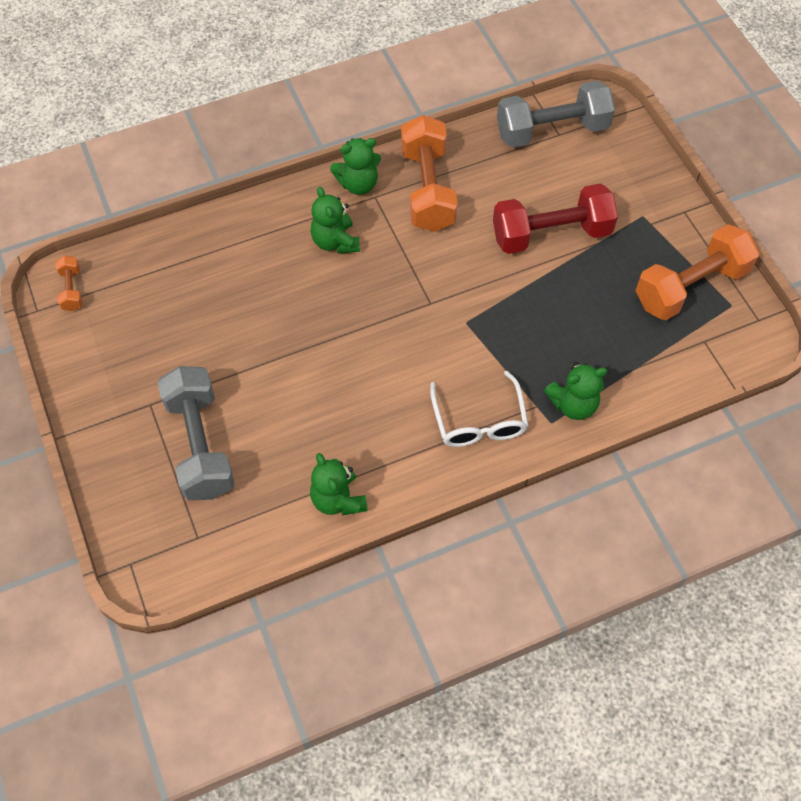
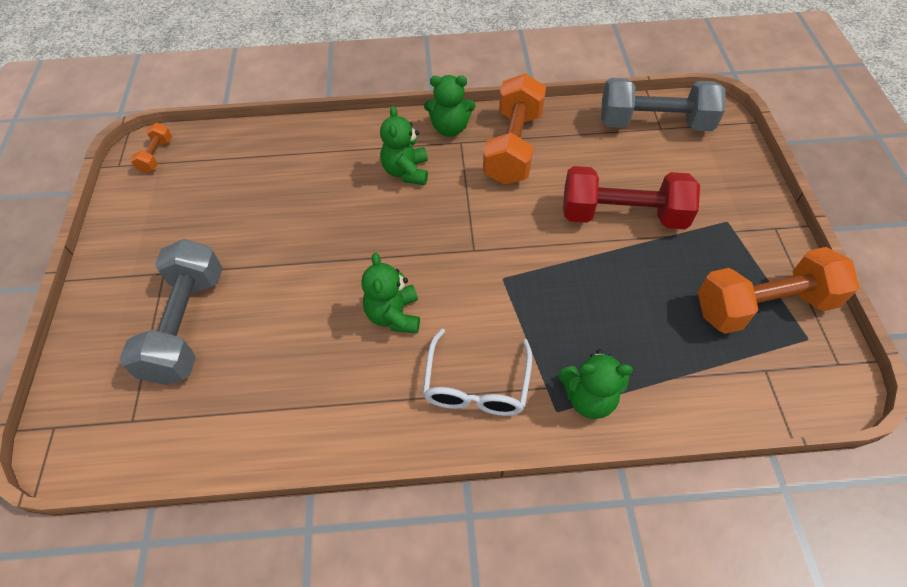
camera: 20 degrees right, 5 degrees down
(338, 499) = (291, 426): green teddy bear -> green teddy bear (394, 315)

